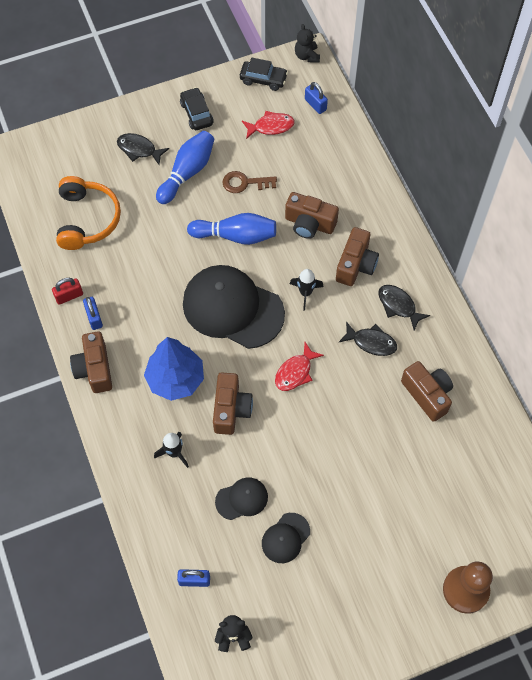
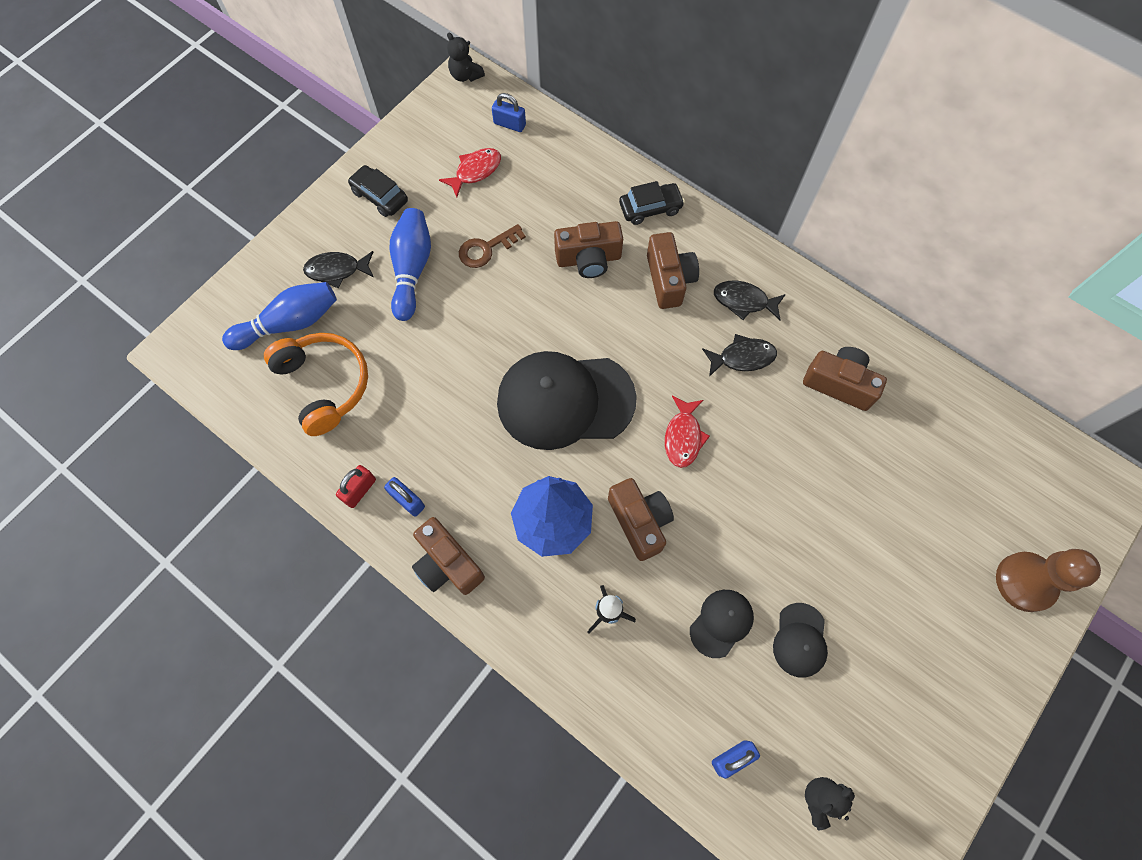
camera: 30 degrees left, 5 degrees up
(236, 236) = (515, 314): blue bowling pin -> blue bowling pin (290, 323)
(263, 79) = (433, 123): black car -> black car (650, 208)
(305, 293) = (635, 339): black rocket -> none

